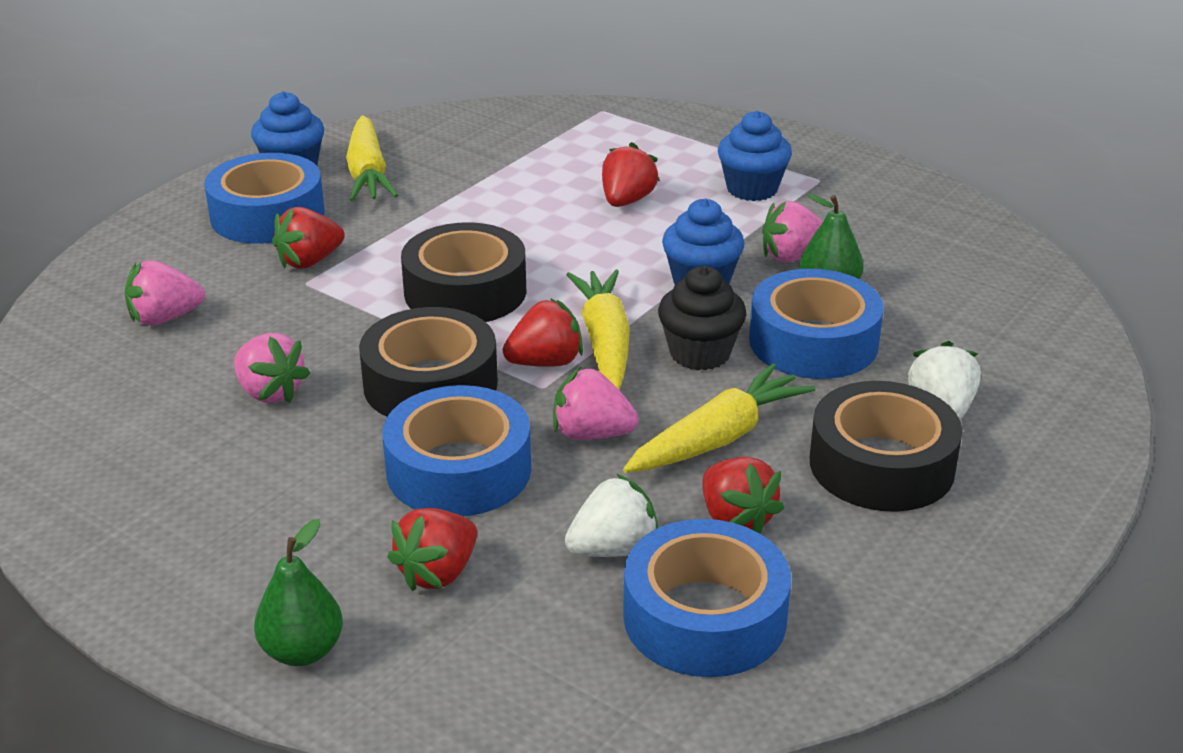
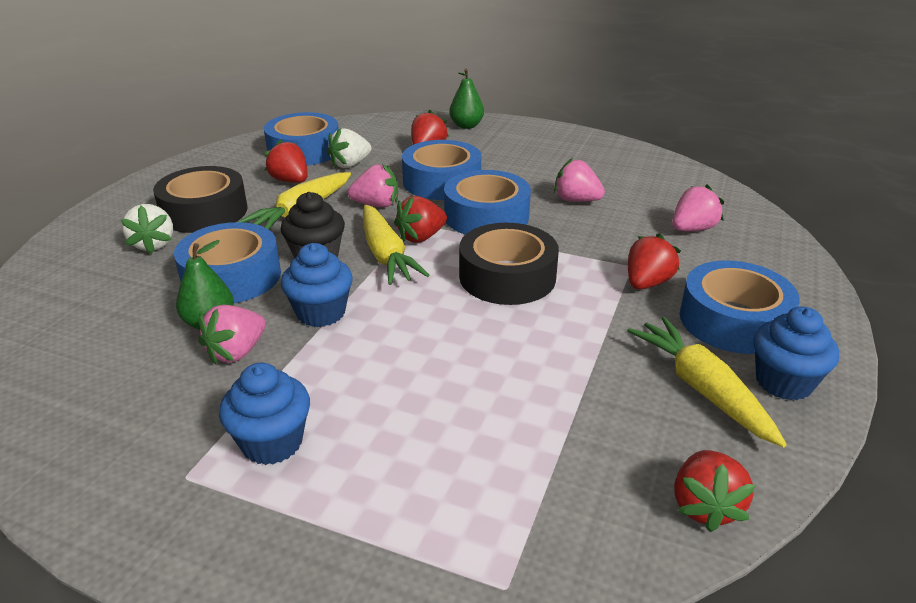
camera: 165 degrees right, 0 degrees up
(430, 384) = (486, 216): black tape -> blue tape
(627, 201) = (411, 398): red strawberry -> red strawberry (704, 506)
(792, 257) = (237, 352): pink strawberry -> pink strawberry turned 150 degrees clockwise

